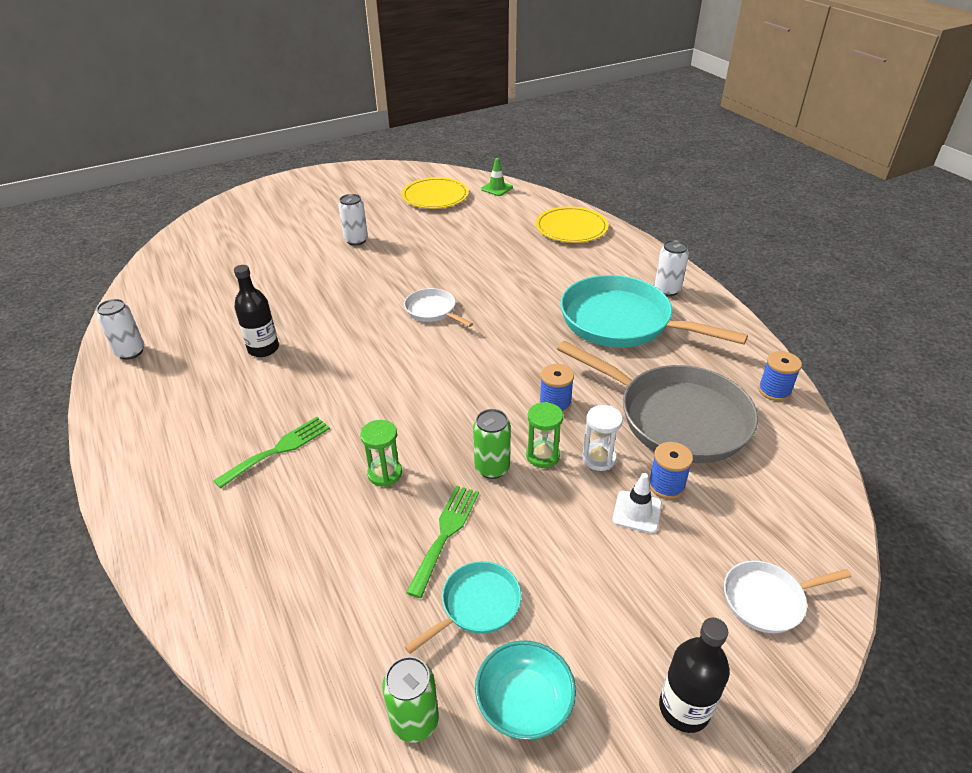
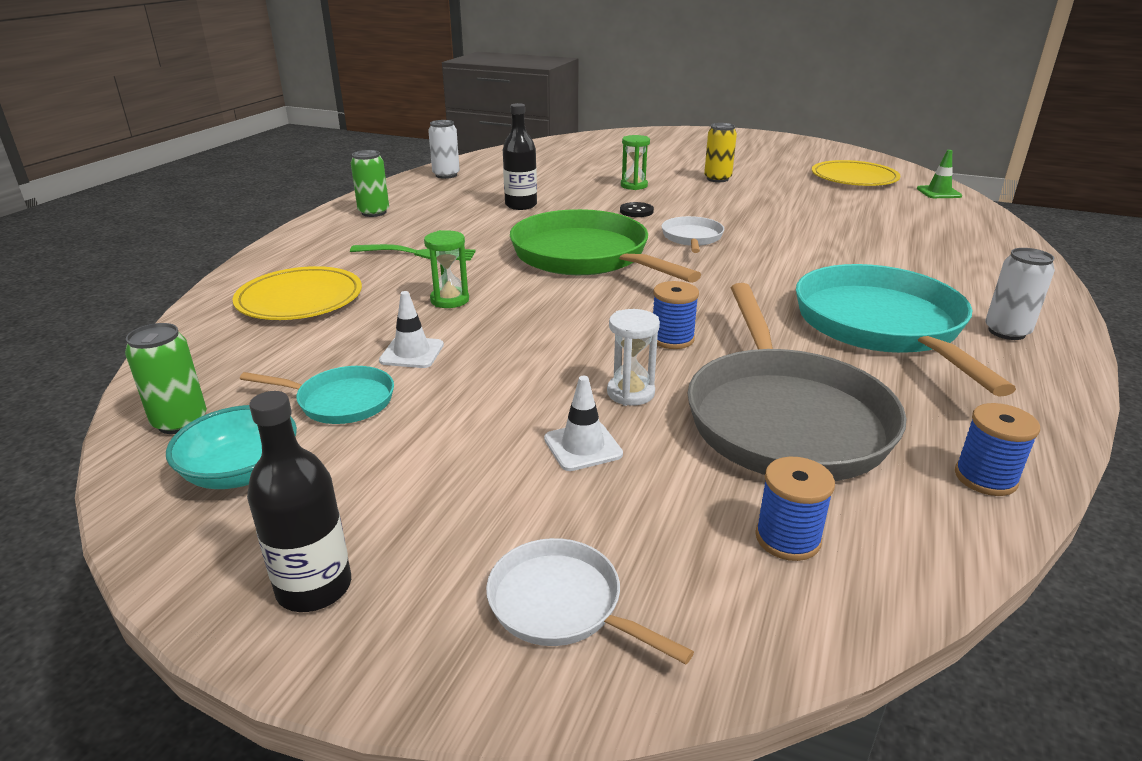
camera: 50 degrees right, 10 degrees down
(356, 240) = (717, 179): white can -> yellow can
(357, 305) = (636, 211): none -> black button
(399, 371) = (585, 256): none -> green pan
(445, 534) = (412, 353): green fork -> white traffic cone
(492, 468) = (527, 342): green can -> green can (374, 212)
(542, 456) = (584, 361): green hourglass -> green hourglass (634, 186)
(571, 228) = (973, 244): yellow plate -> yellow plate (300, 299)
(666, 485) = (655, 452): blue spool -> blue spool (787, 538)

